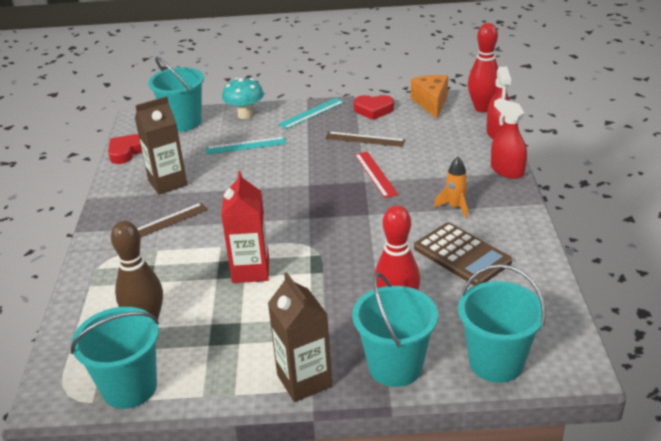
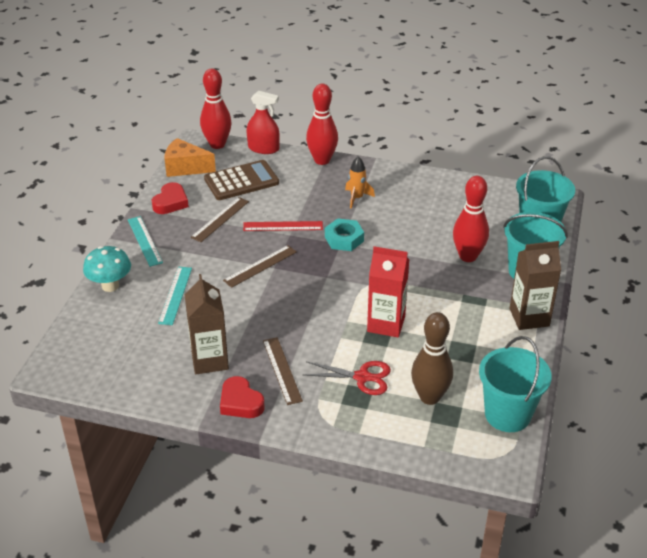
camera: 75 degrees left, 5 degrees up
(126, 152) = (121, 387): red heart -> red heart (240, 402)
(166, 271) = (362, 377): none -> red scissors
(183, 122) = (88, 334): turquoise bucket -> none
(306, 176) = (260, 266): none -> brown ruler
(377, 214) = (344, 239): none -> turquoise nut
(462, 255) = (419, 211): brown calculator -> brown calculator (241, 181)
(507, 170) = (322, 160): red spray bottle -> red bowling pin

